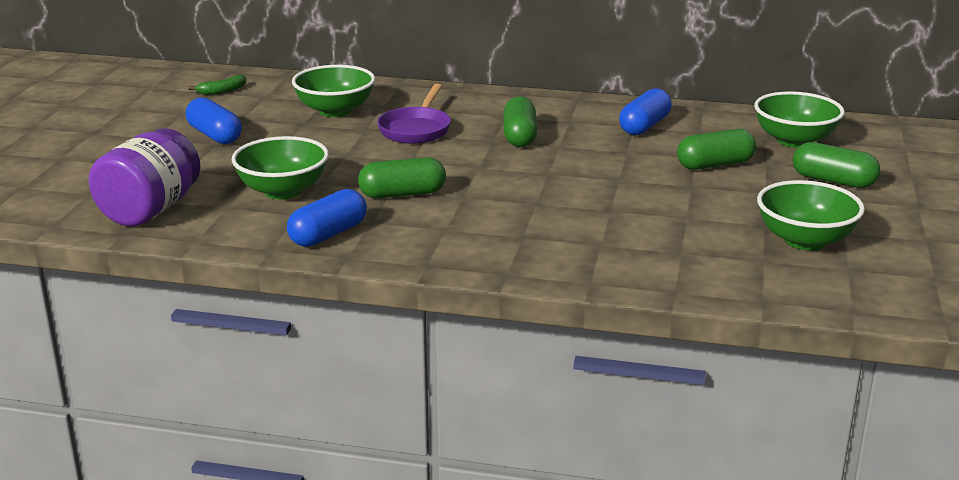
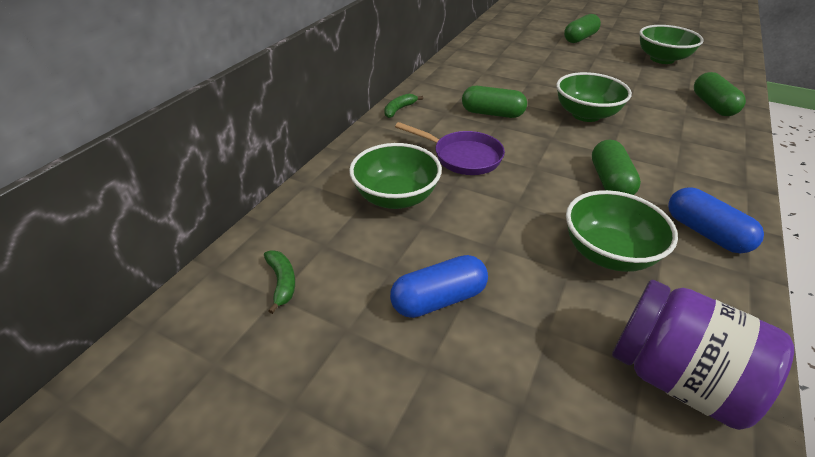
camera: 75 degrees left, 15 degrees up
(498, 95) = (399, 109): none -> green banana
(644, 126) = (485, 69): blue capsule -> none
(715, 165) = (554, 61): green capsule -> green capsule (712, 105)
(794, 141) = (520, 36): green bowl -> green bowl (585, 115)

